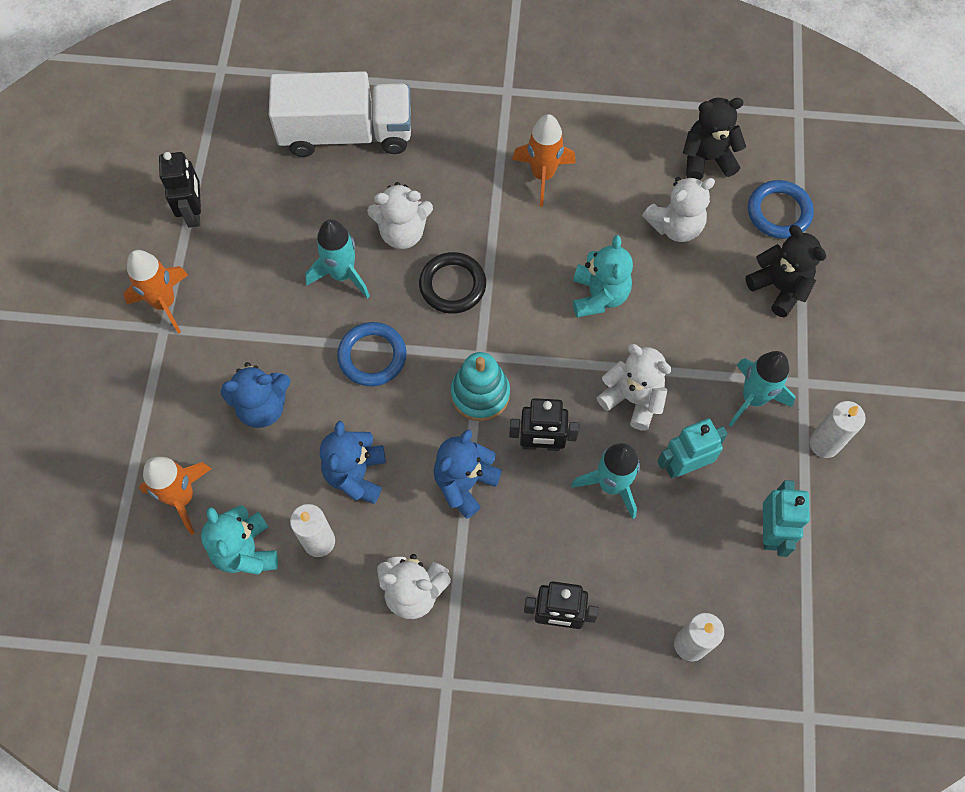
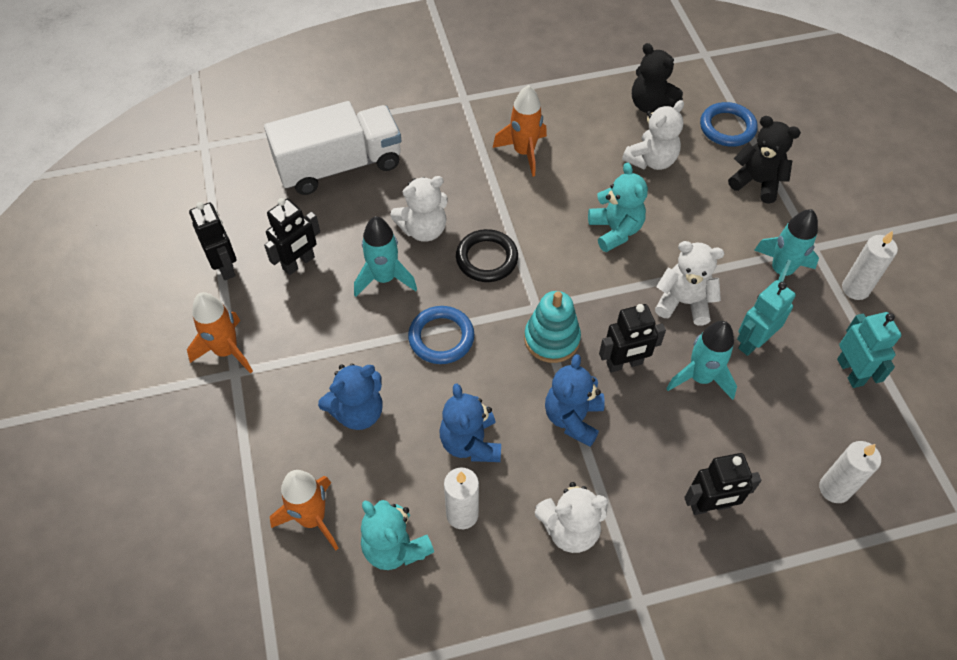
camera: 20 degrees left, 10 degrees down
(265, 231) = (299, 263): none -> black robot
(707, 159) = (651, 105): black teddy bear -> black teddy bear turned 105 degrees counterclockwise

